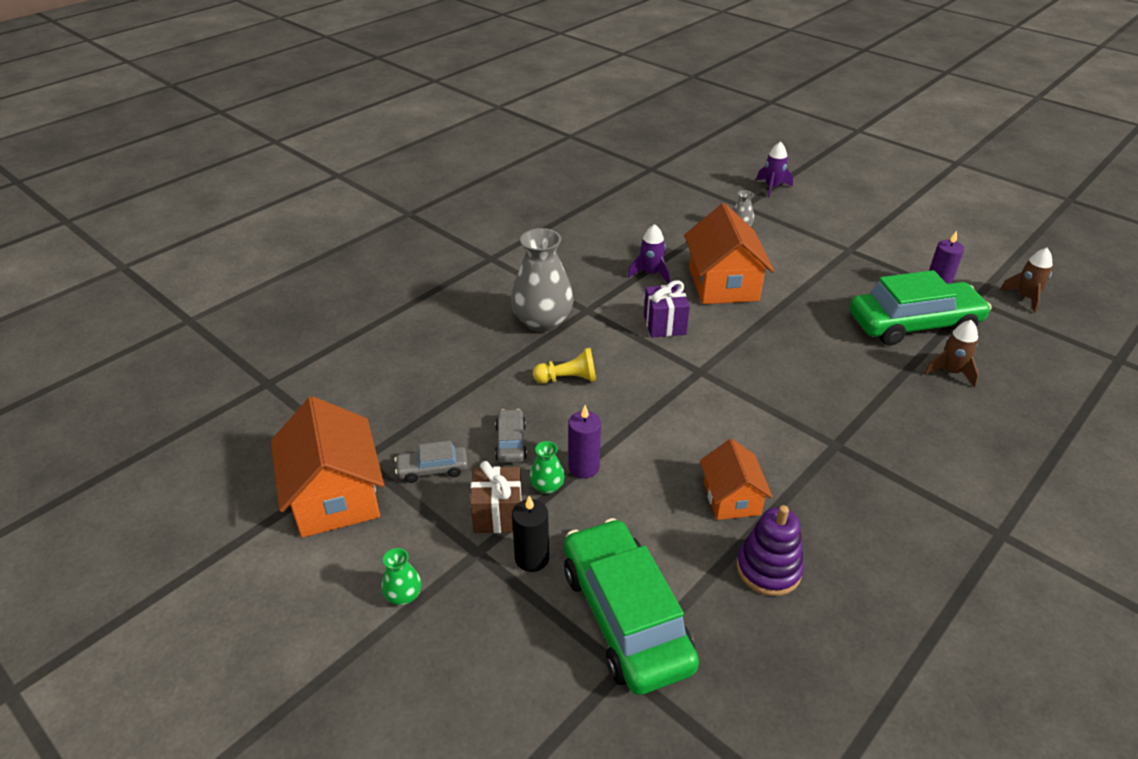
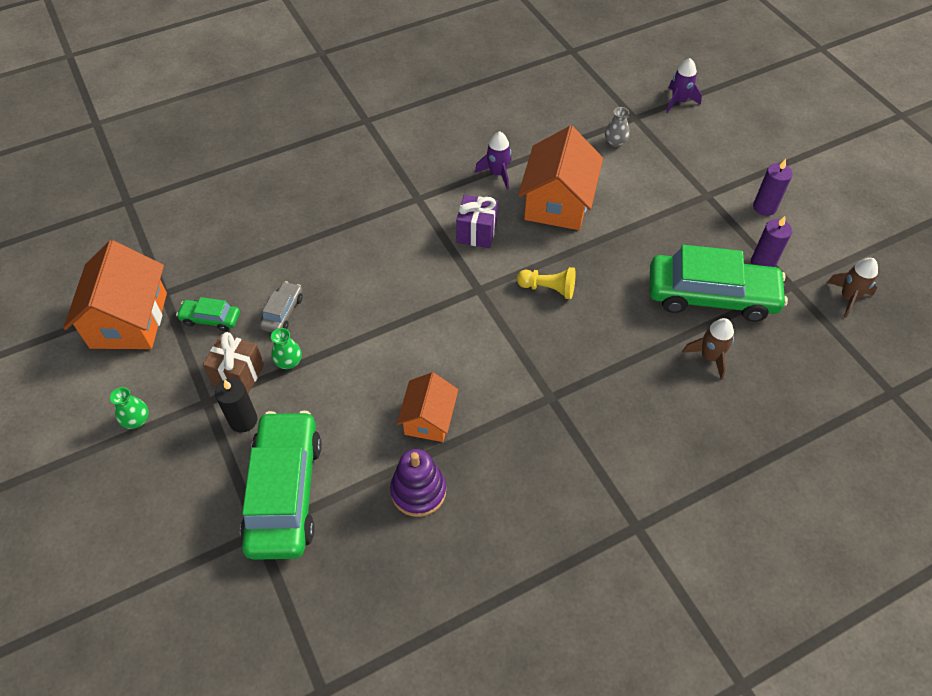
camera: 20 degrees right, 15 degrees up
(432, 469) = (210, 319): grey car -> green car
(542, 321) = (373, 200): grey vase -> none
(568, 379) = (362, 265): yellow pawn -> yellow pawn (548, 289)
(584, 467) = (327, 353): purple candle -> purple candle (764, 207)

